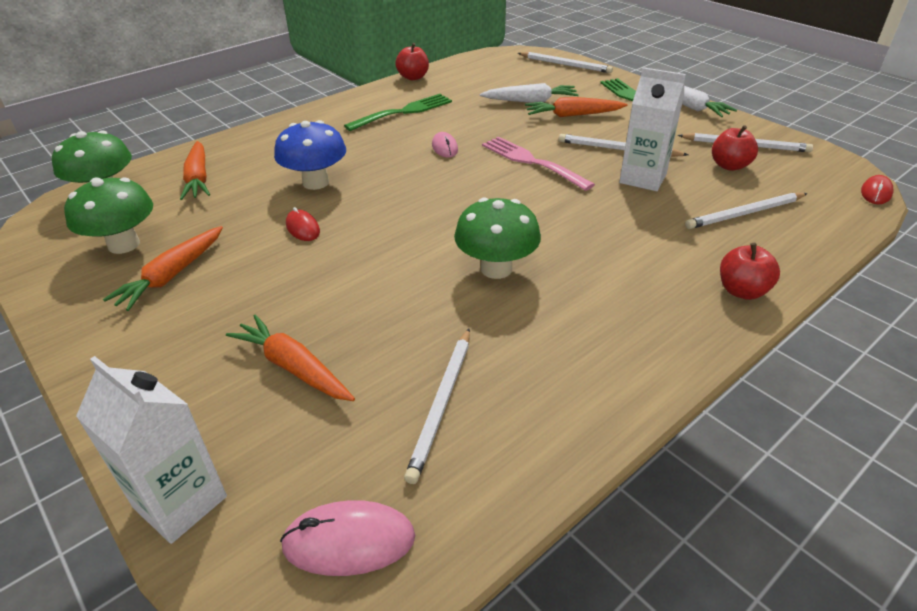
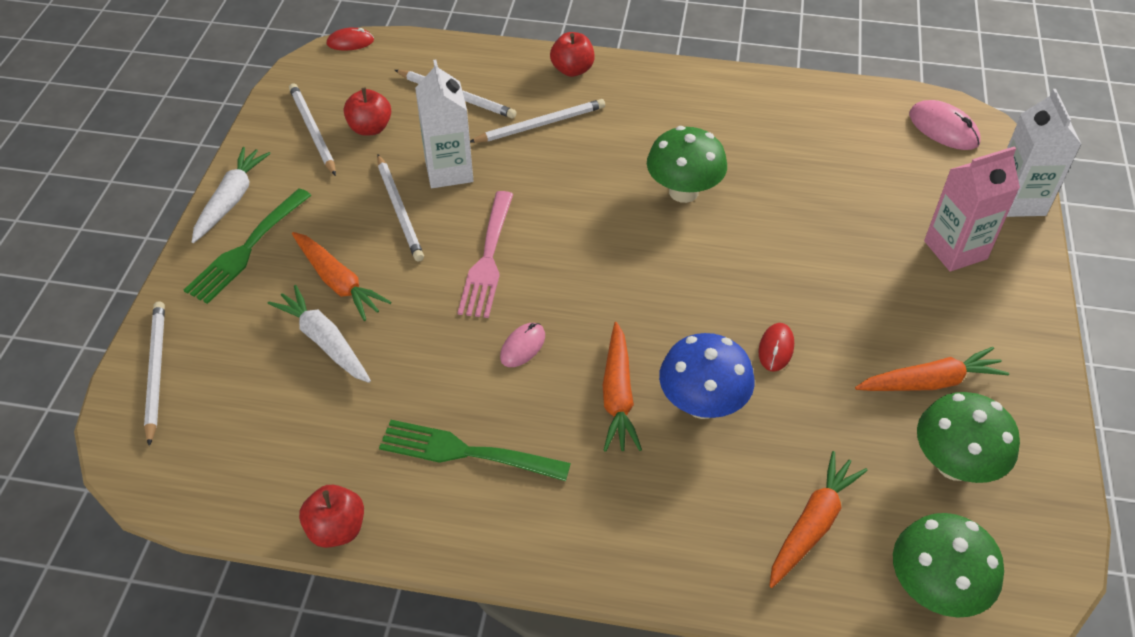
camera: 130 degrees left, 10 degrees up
(219, 387) = (955, 250): none -> pink carton
(293, 367) = (897, 228): orange carrot -> orange carrot (618, 396)
(442, 404) = (832, 146): white pencil -> white pencil (540, 124)

